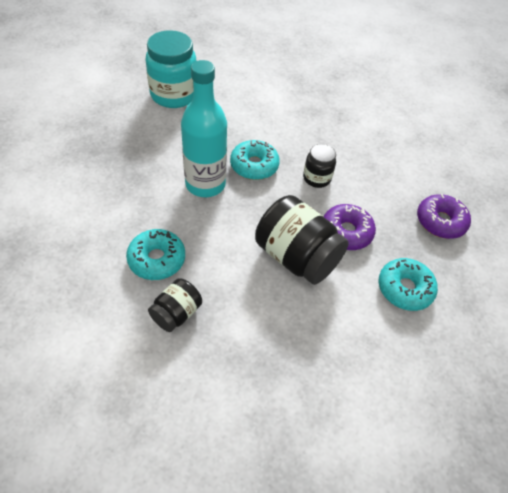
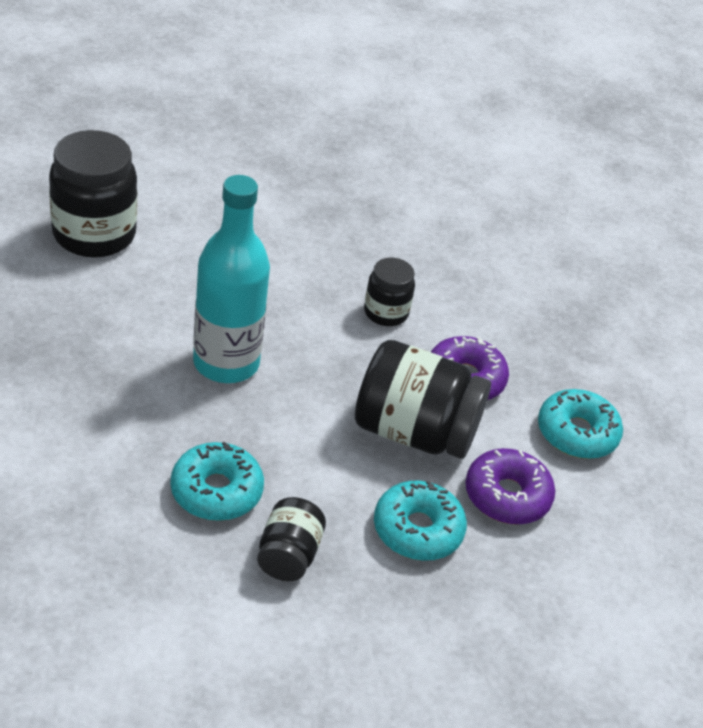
camera: 25 degrees left, 10 degrees down
(174, 95) = (94, 234): turquoise jar -> black jar
(254, 166) = (284, 317): turquoise donut -> turquoise donut (417, 530)
(440, 221) = (582, 331): purple donut -> purple donut (507, 496)

